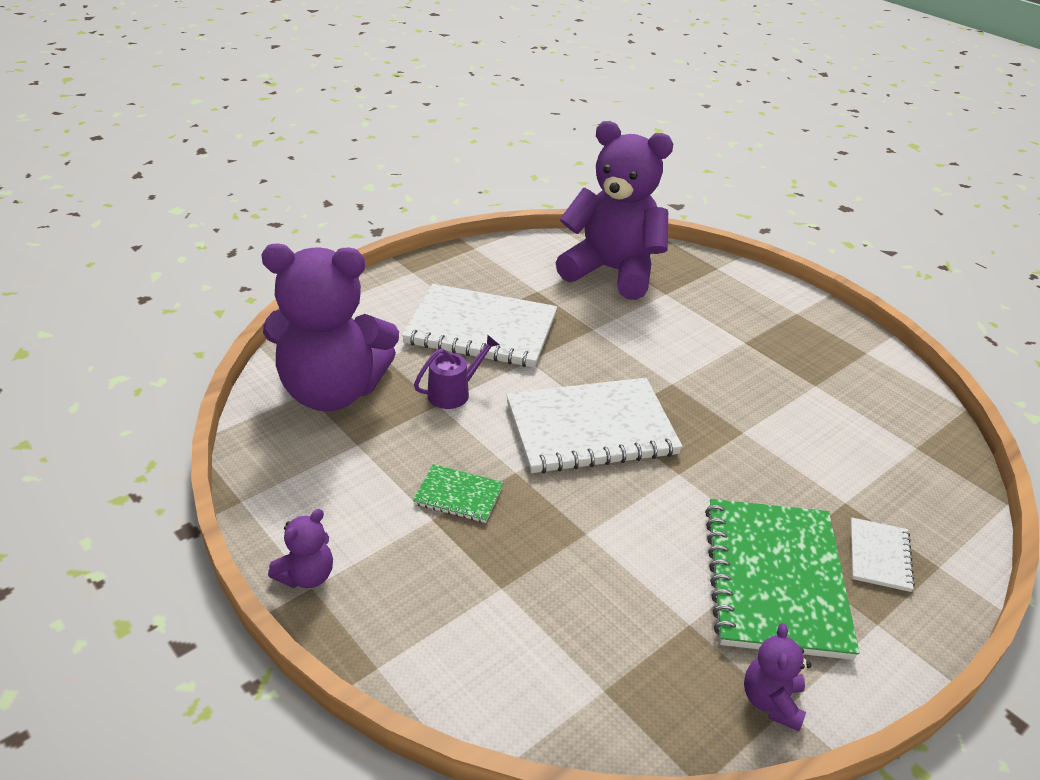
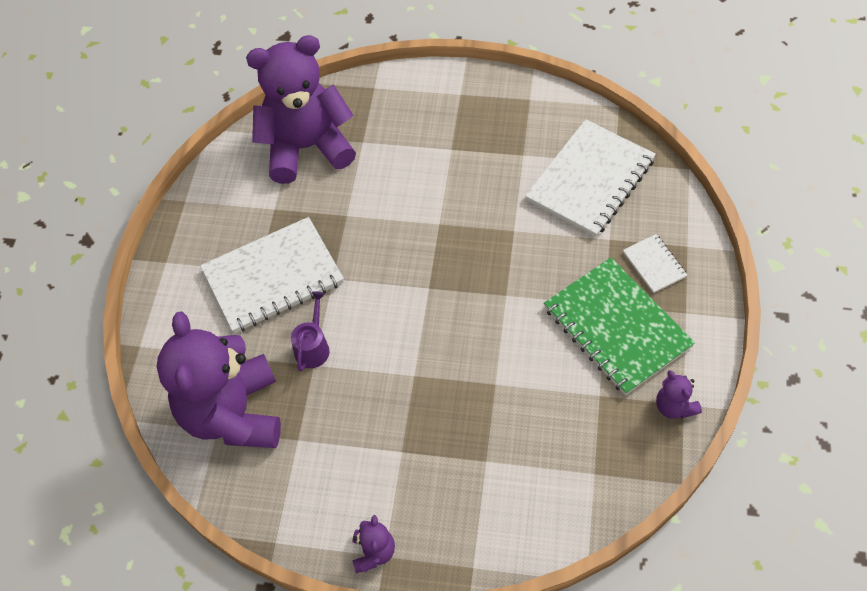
camera: 35 degrees left, 20 degrees up
(332, 391) = (233, 414): purple teddy bear -> purple teddy bear turned 120 degrees clockwise
(458, 495) = (399, 422): green notebook -> none
(591, 429) = (425, 303): white notebook -> white notebook (590, 180)

